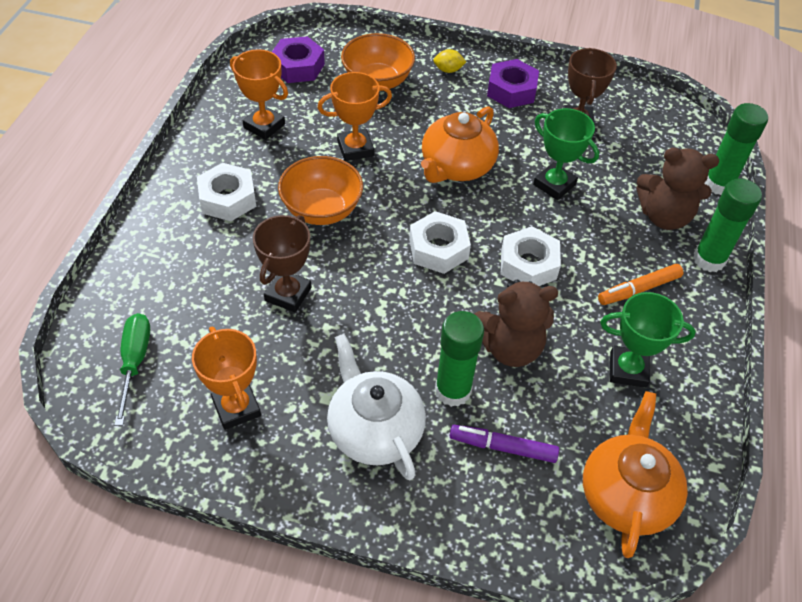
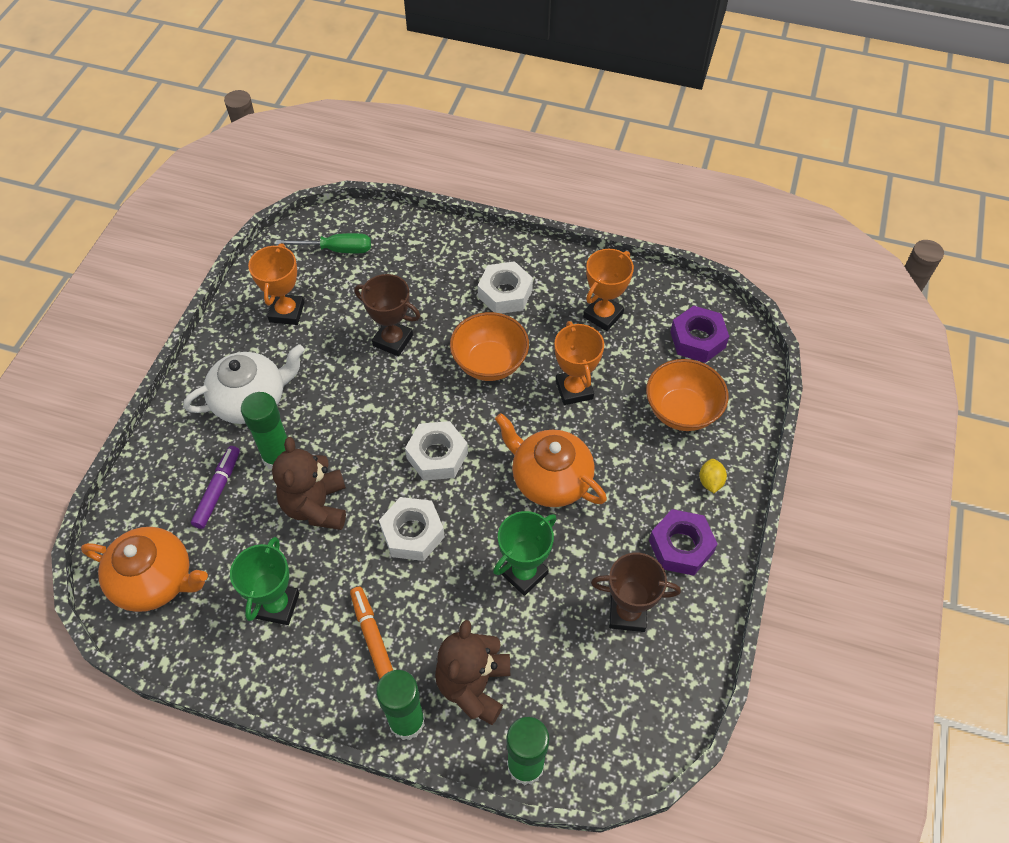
camera: 95 degrees right, 5 degrees up
(236, 407) = (287, 312): orange trophy -> orange trophy turned 60 degrees counterclockwise

